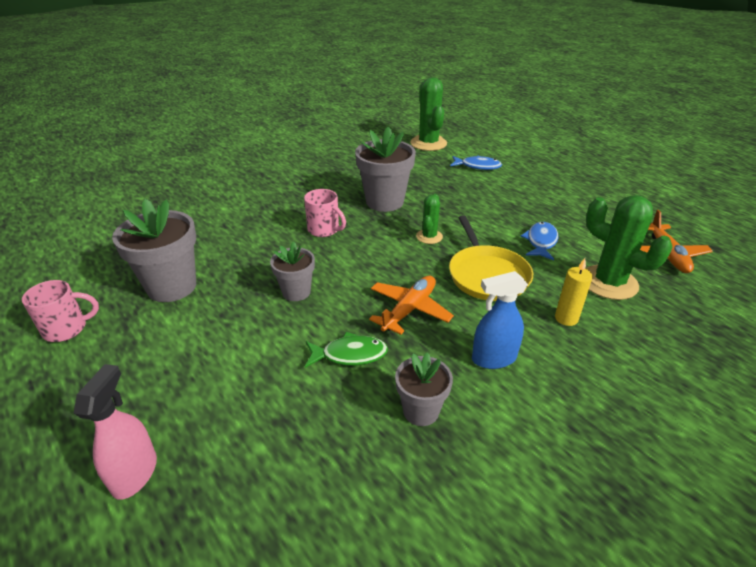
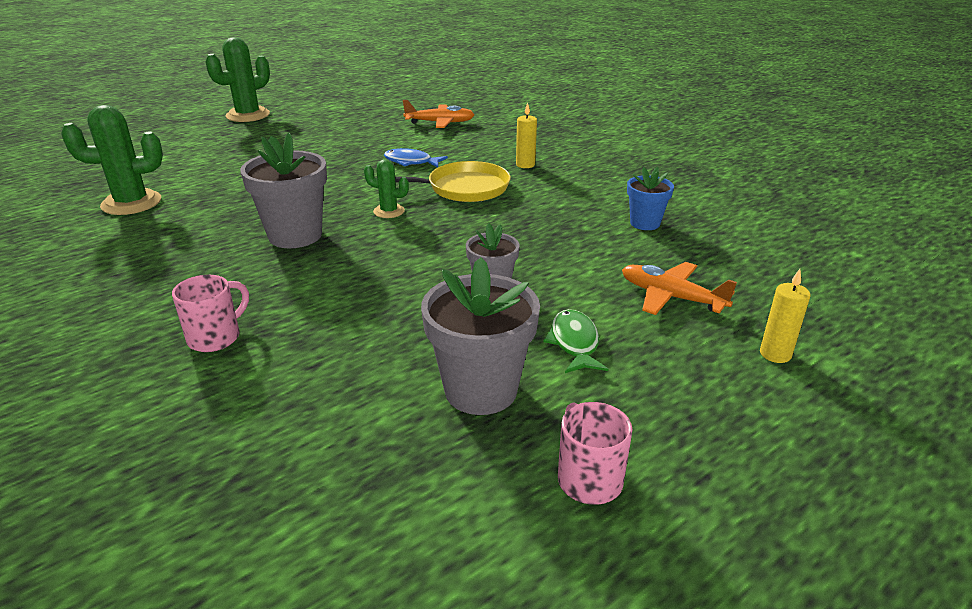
camera: 90 degrees left, 5 degrees down
(135, 473) = (775, 354): pink spray bottle -> yellow candle
(324, 230) = (355, 275): pink mug -> pink mug (216, 337)
(350, 355) = (589, 253): green fish -> green fish (574, 343)
(409, 309) = (519, 225): orange plane -> orange plane (671, 297)
(421, 411) = (645, 223): grey flower pot -> blue flower pot
(477, 166) = (230, 177): blue fish -> none
(493, 358) = (578, 194): blue spray bottle -> none
(609, 282) = (477, 145): green cactus -> green cactus (248, 115)

